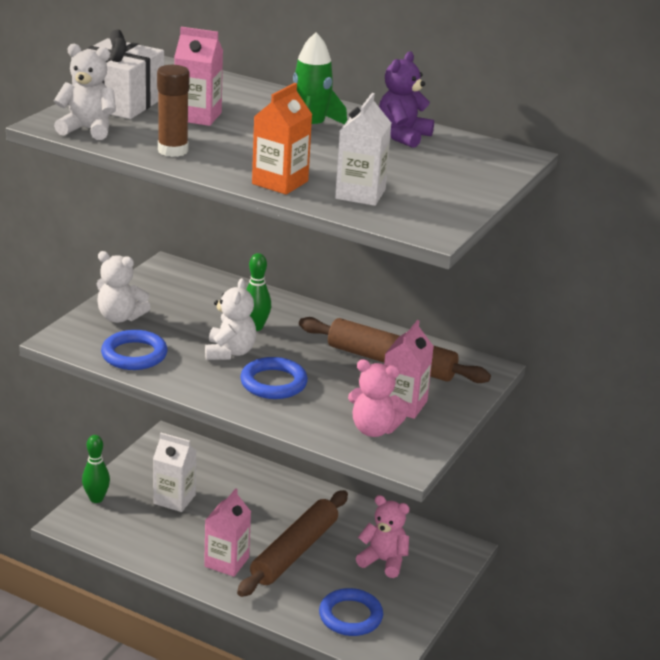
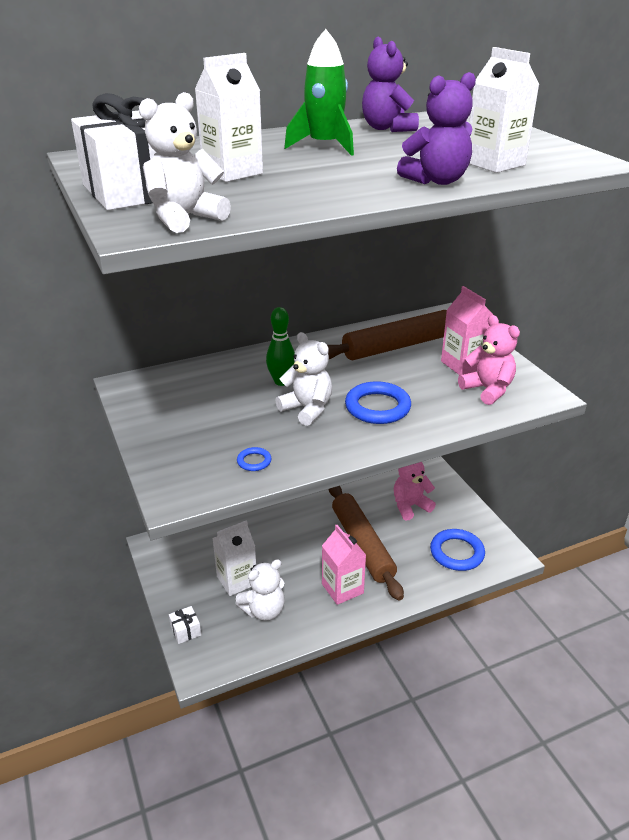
camera: 50 degrees left, 5 degrees up
(96, 499) = (186, 630): green bowling pin -> white gift
(120, 317) = (178, 444): white teddy bear -> white teddy bear (264, 610)
(134, 355) = (254, 461): blue ring -> blue ring, size x0.47
(173, 150) = (301, 199): brown glue stick -> none
(198, 116) = (232, 172): pink carton -> white carton
(280, 182) = (437, 181): orange carton -> purple teddy bear
(374, 429) = (488, 390): pink teddy bear -> pink teddy bear turned 90 degrees counterclockwise

